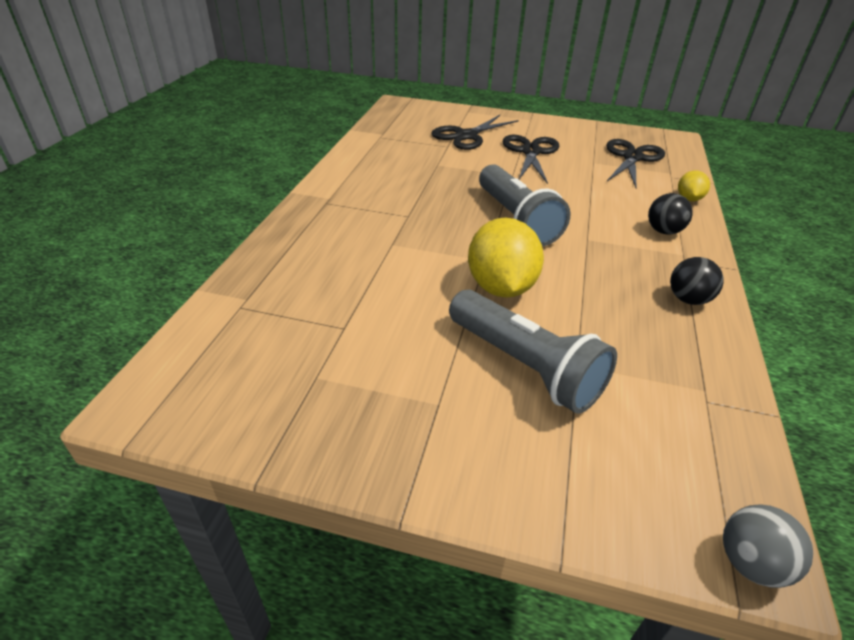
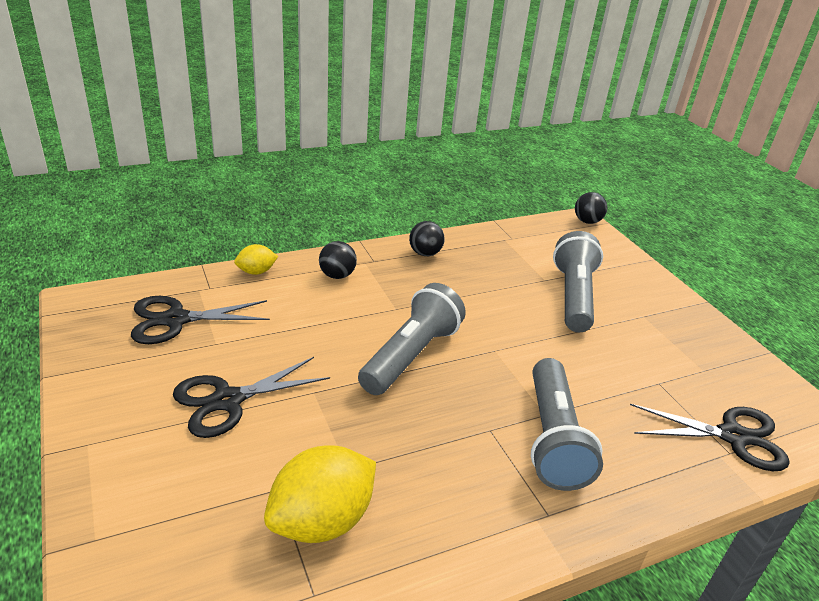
camera: 130 degrees left, 5 degrees down
(368, 234) = (553, 439): none -> grey flashlight
(466, 136) = (220, 486): black scissors -> black scissors (733, 436)
(501, 287) = (517, 330): yellow lemon -> yellow lemon (322, 521)
(750, 563) = (587, 221): grey ball -> black ball

